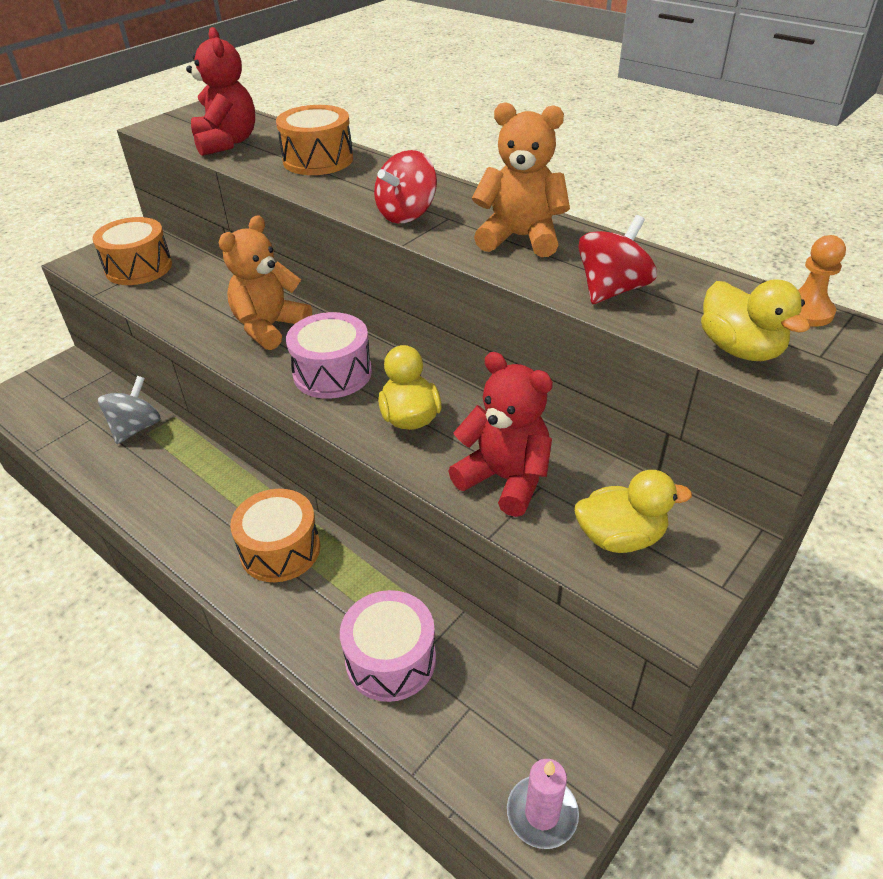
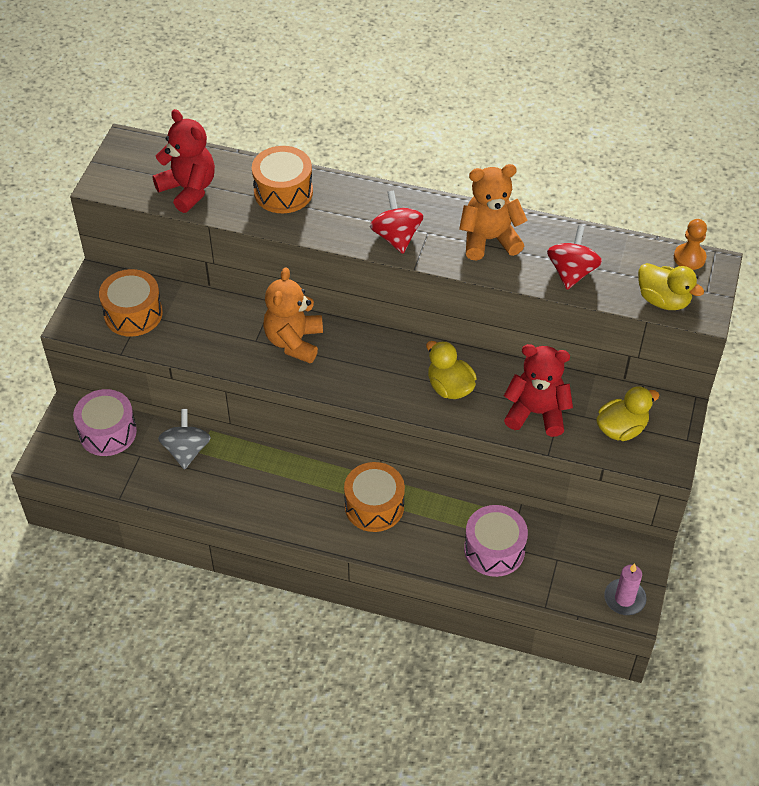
camera: 25 degrees left, 10 degrees up
(332, 373) = (372, 368): pink drum -> pink drum (107, 432)
(407, 214) = (396, 237): red spinning top -> red spinning top turned 150 degrees clockwise

